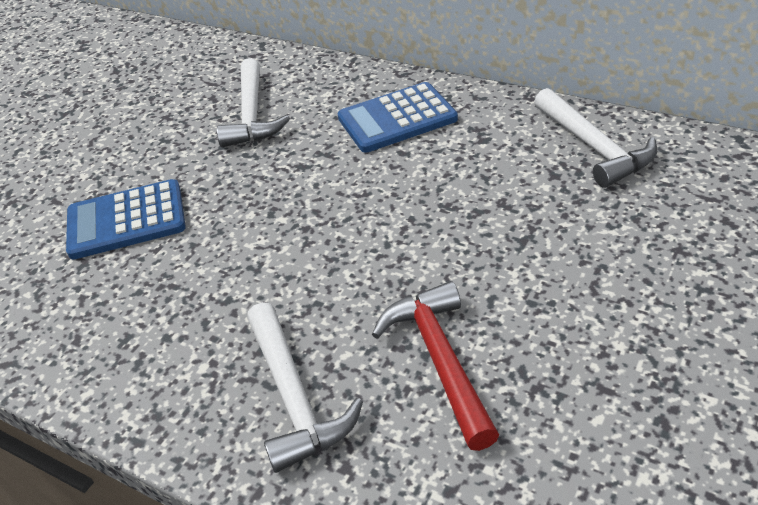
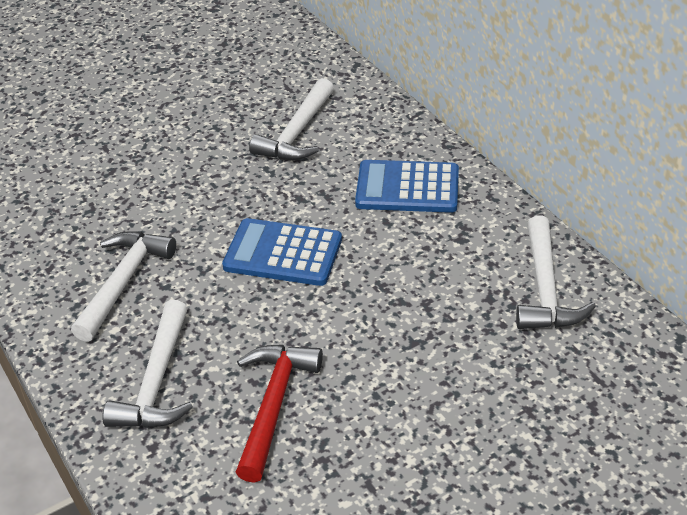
camera: 25 degrees right, 0 degrees up
(126, 220) = (142, 187): blue calculator -> blue calculator (283, 253)
(176, 316) = (123, 282): none -> white hammer

